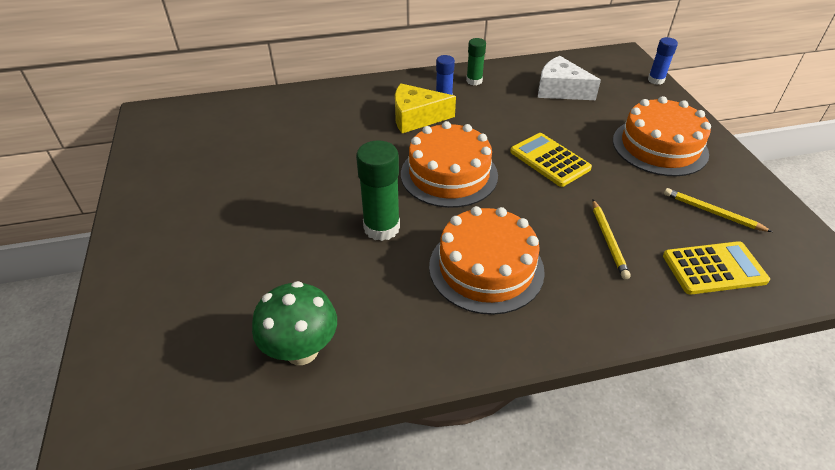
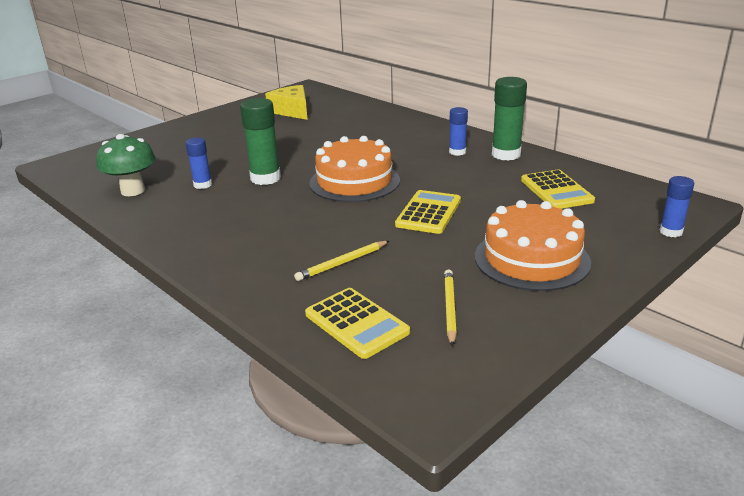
camera: 60 degrees right, 15 degrees down
(348, 281) = (203, 185): none -> blue glue stick
(416, 118) = (414, 151): yellow cheese -> yellow cheese (292, 111)
(474, 81) = (506, 154): green glue stick -> green glue stick, size x1.68
(486, 268) = (257, 223): orange cake -> none
(560, 90) = (556, 190): white cheese -> yellow calculator

